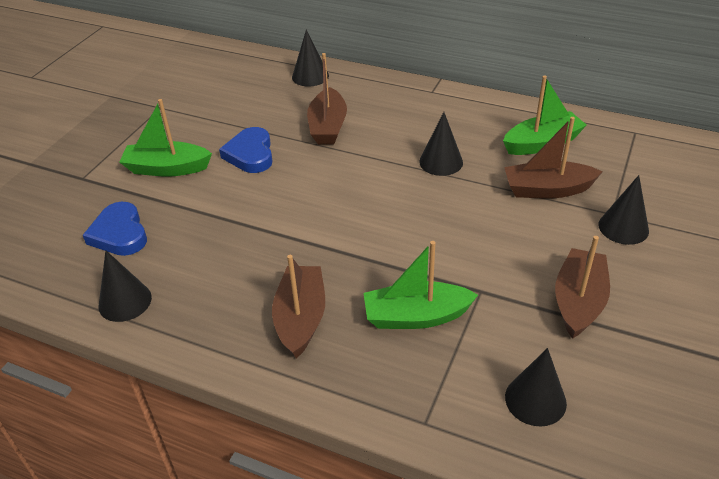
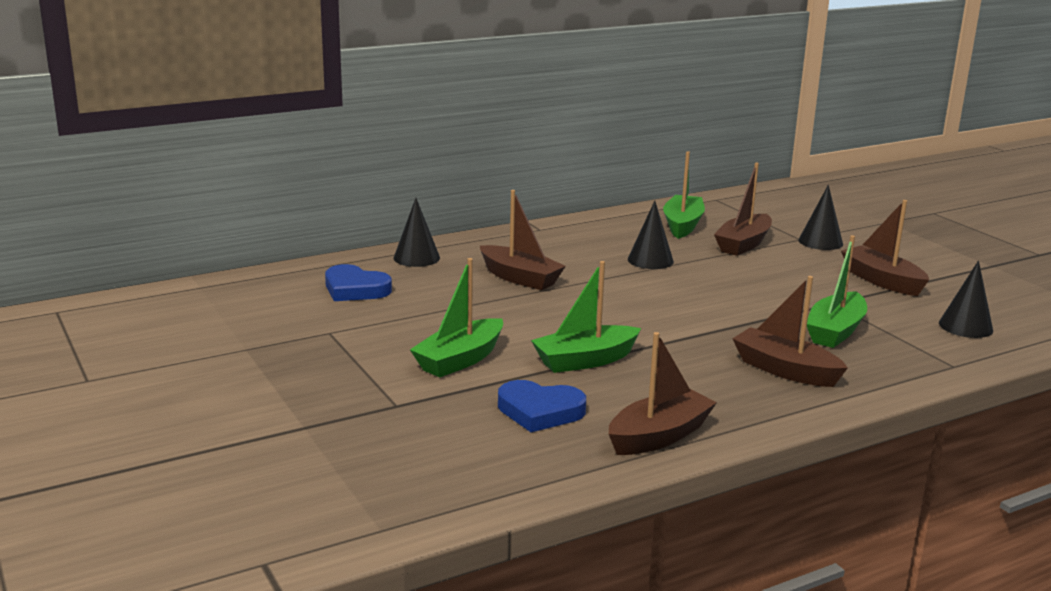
camera: 55 degrees left, 20 degrees down
(125, 301) = (659, 436): black cone -> brown boat
(217, 216) = (585, 360): none -> green boat
(250, 154) = (505, 319): blue heart -> blue heart (355, 289)

